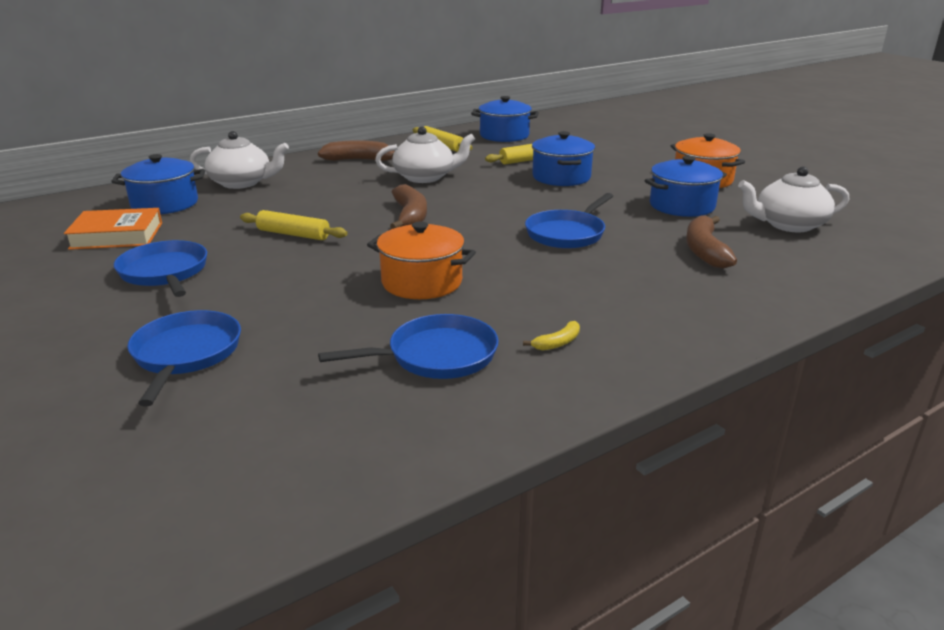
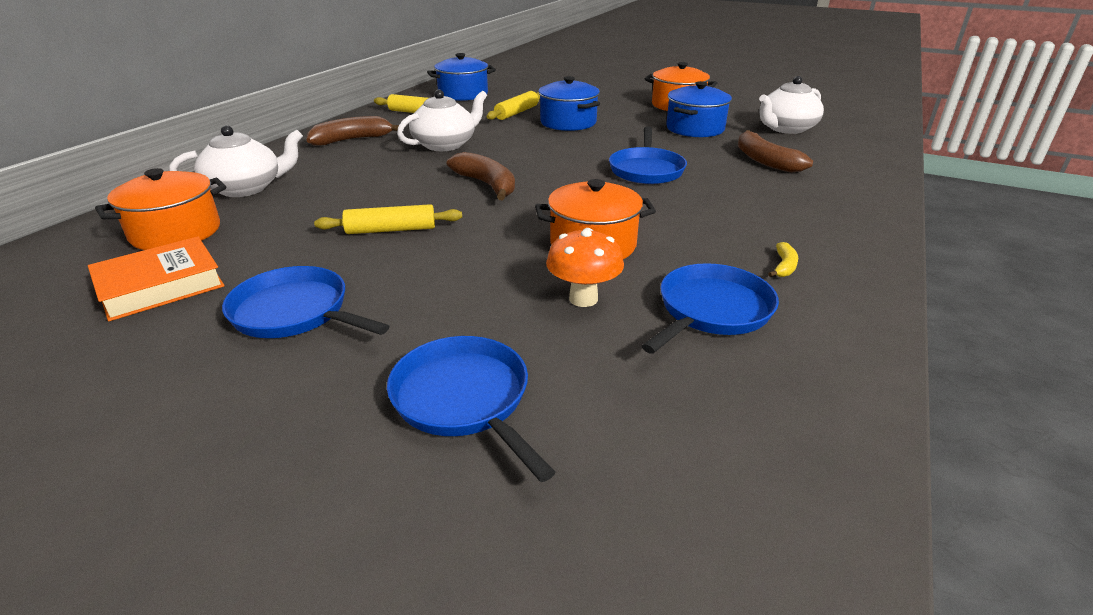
camera: 30 degrees left, 5 degrees up
(165, 204) = (176, 232): blue pot -> orange pot
(353, 318) = (583, 299): none -> orange mushroom

